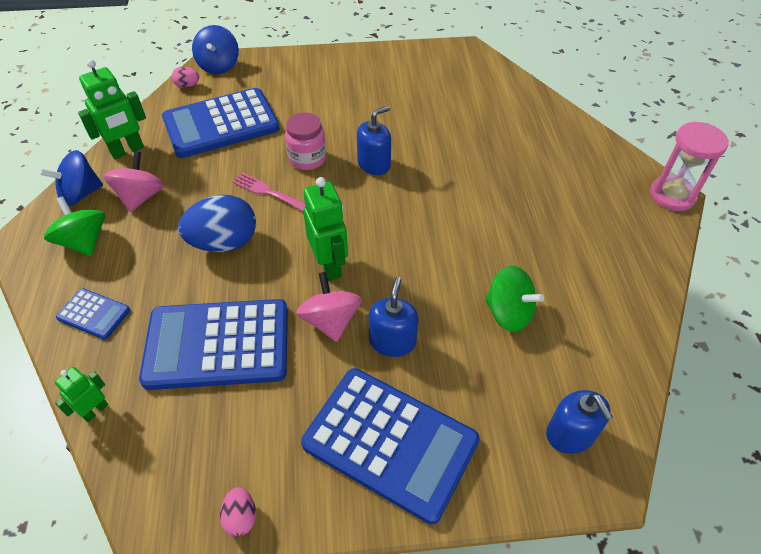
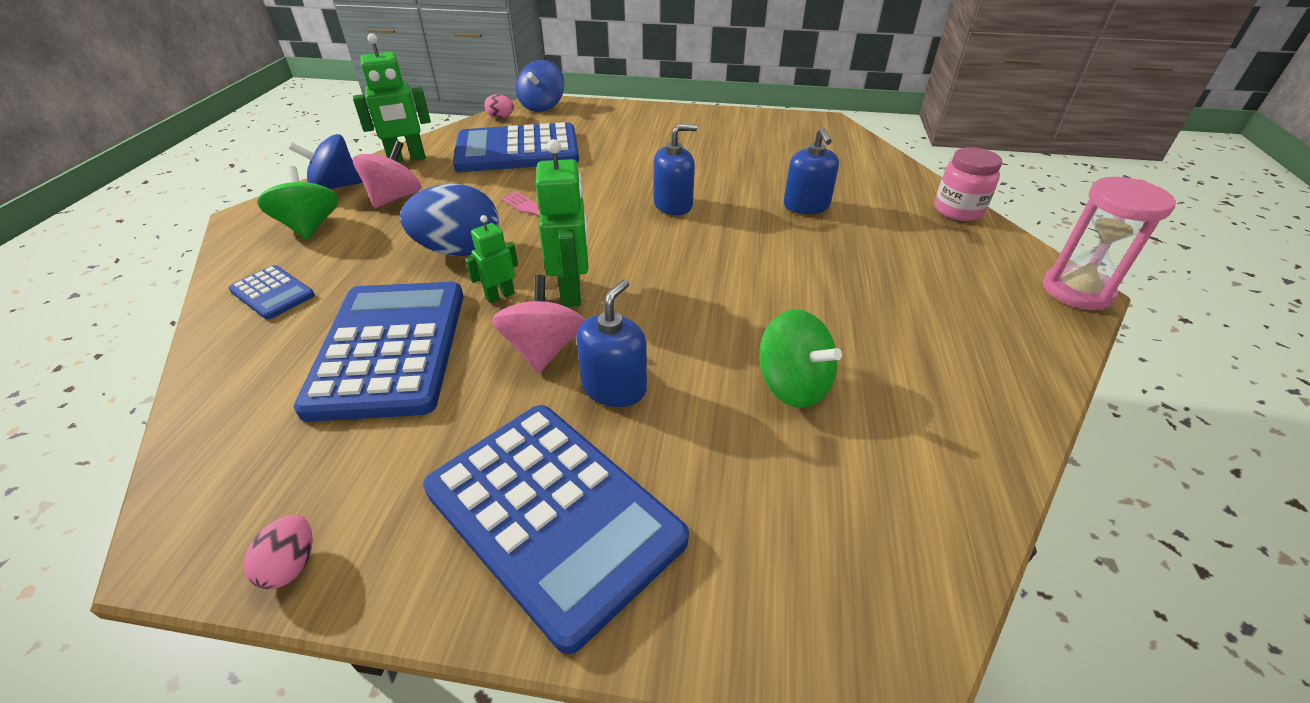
camera: 15 degrees right, 10 degrees down
(95, 410) = (202, 390): green robot -> green robot (500, 296)
(217, 344) = (390, 349): blue calculator -> blue calculator turned 75 degrees clockwise
(307, 159) = (596, 190): pink jar -> pink jar (958, 210)
(570, 434) = (844, 569): blue soap dispenser -> blue soap dispenser (806, 206)

